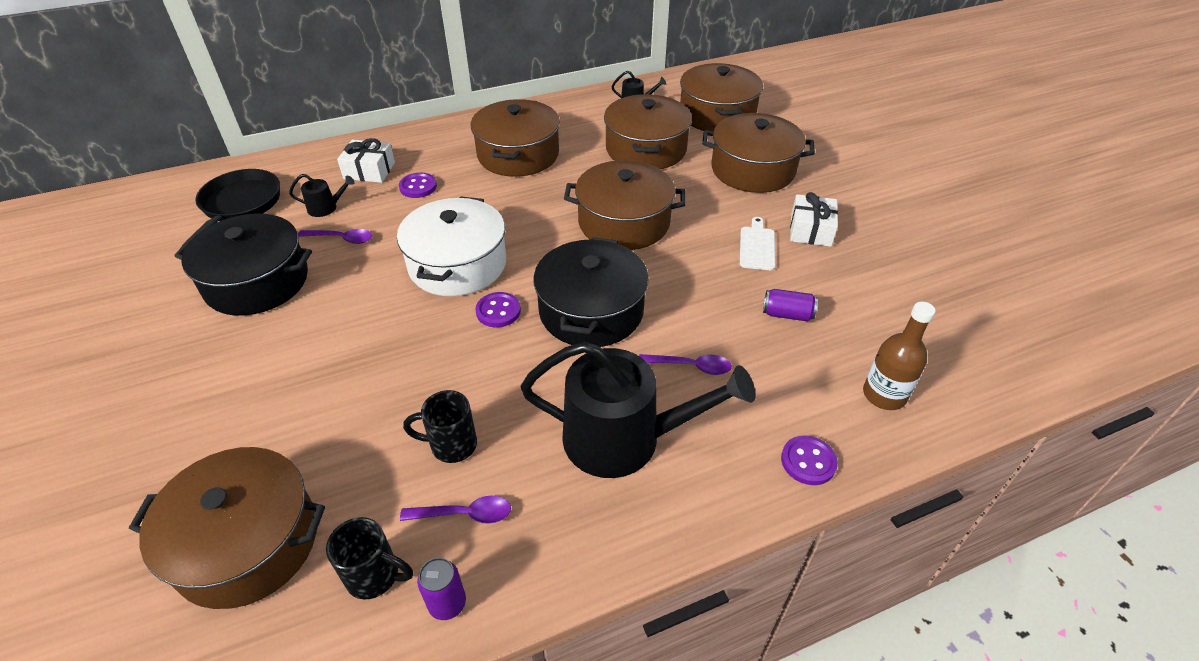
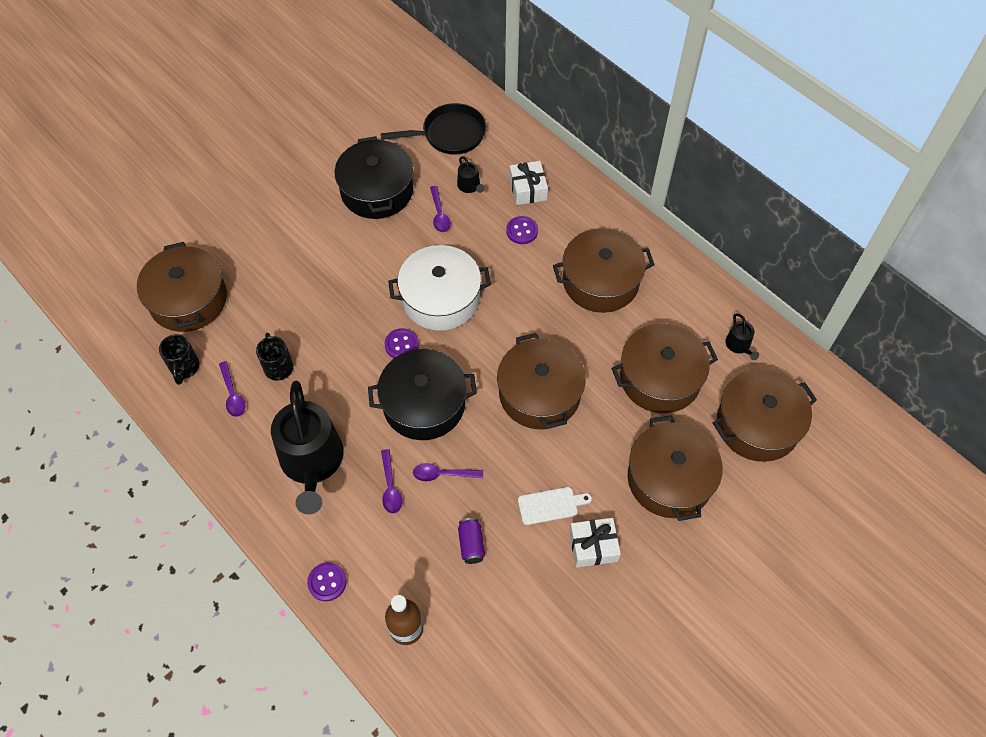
camera: 70 degrees right, 15 degrees up
(447, 603) = (177, 409): purple can -> none
(691, 316) = (443, 474): none -> purple spoon

